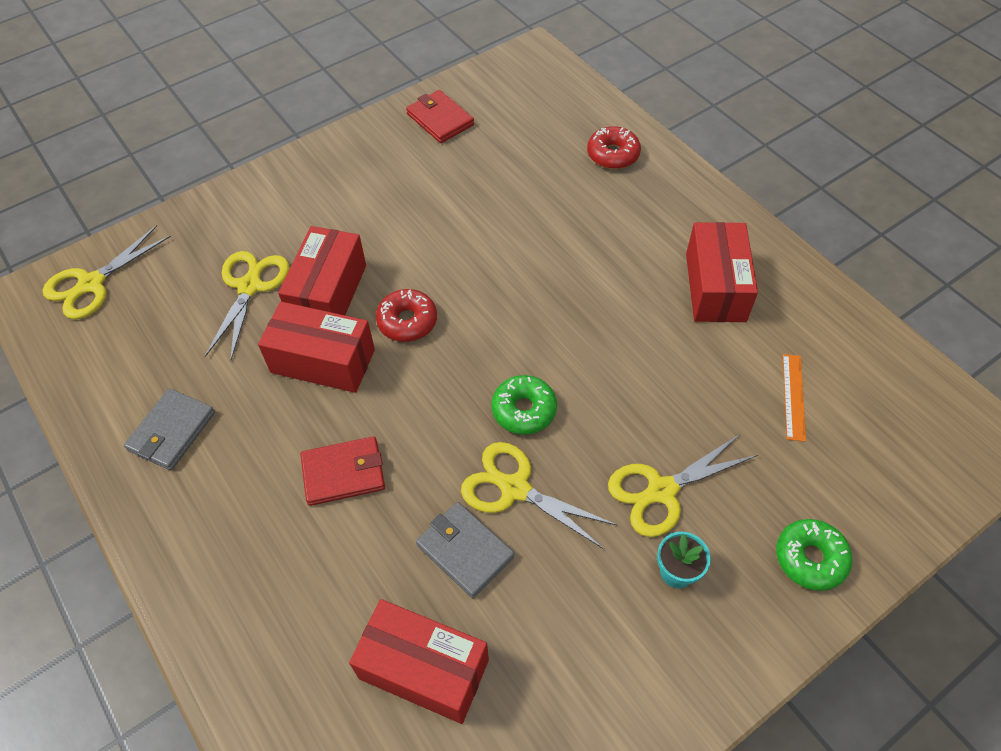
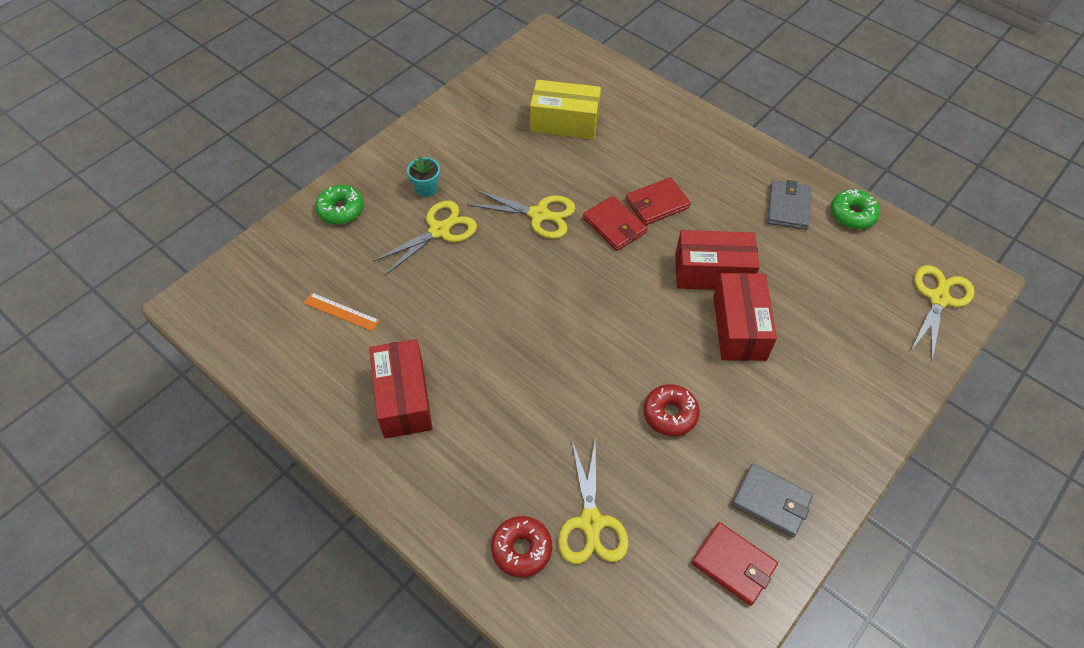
camera: 165 degrees right, 0 degrees up
(249, 287) = (808, 321): yellow scissors -> yellow scissors (591, 522)
(407, 321) = (662, 316): red donut -> red donut (670, 414)
(416, 450) = (614, 225): none -> red wallet
(424, 669) = (564, 122): red box -> yellow box
(465, 551) = (560, 177): grey wallet -> grey wallet (771, 502)
(524, 410) = (547, 265): green donut -> green donut (852, 214)
(793, 396) = (341, 312): orange ruler -> orange ruler turned 60 degrees counterclockwise

